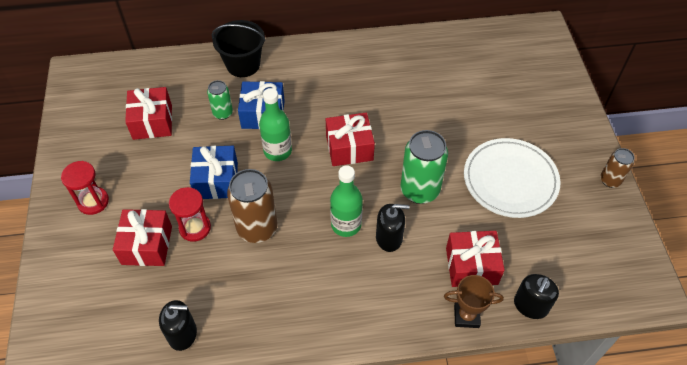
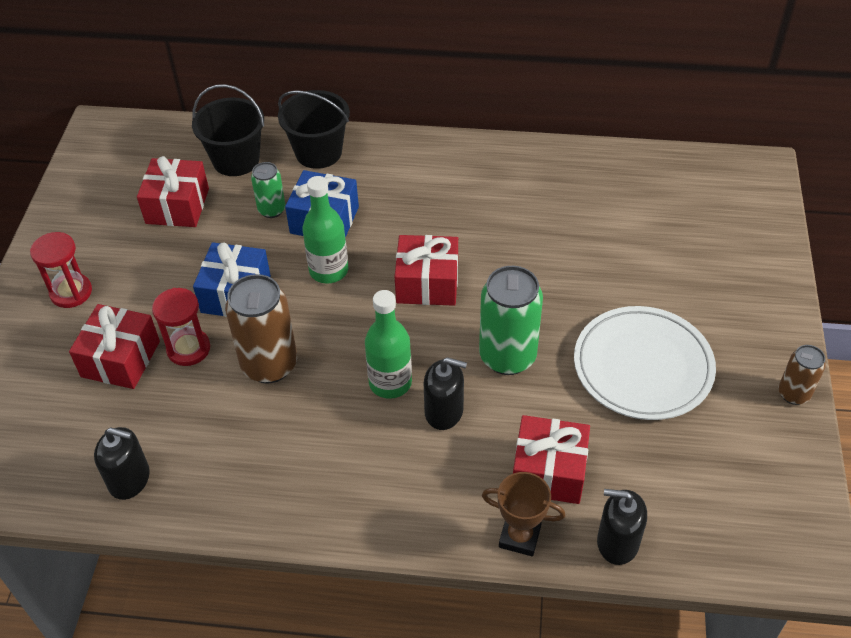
camera: 15 degrees right, 5 degrees down
(185, 80) = (236, 160): none -> black bucket
(530, 306) = (617, 542): black soap dispenser -> black soap dispenser turned 60 degrees clockwise

